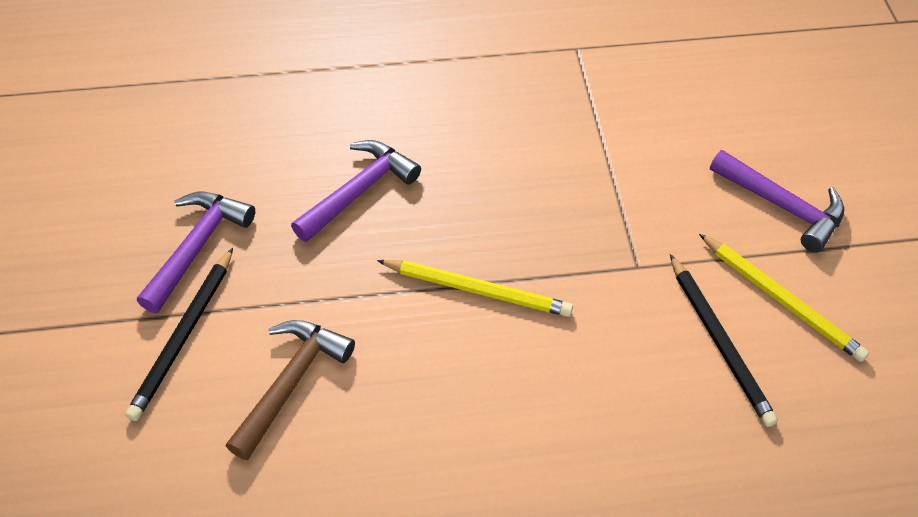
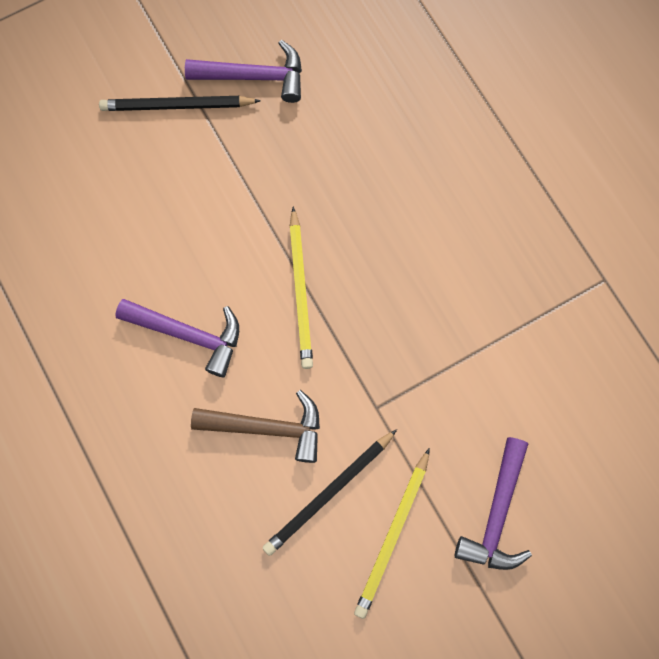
camera: 70 degrees right, 20 degrees up
(291, 382) = (169, 193): brown hammer -> brown hammer (268, 427)
(359, 191) = (357, 165): purple hammer -> purple hammer (189, 335)

